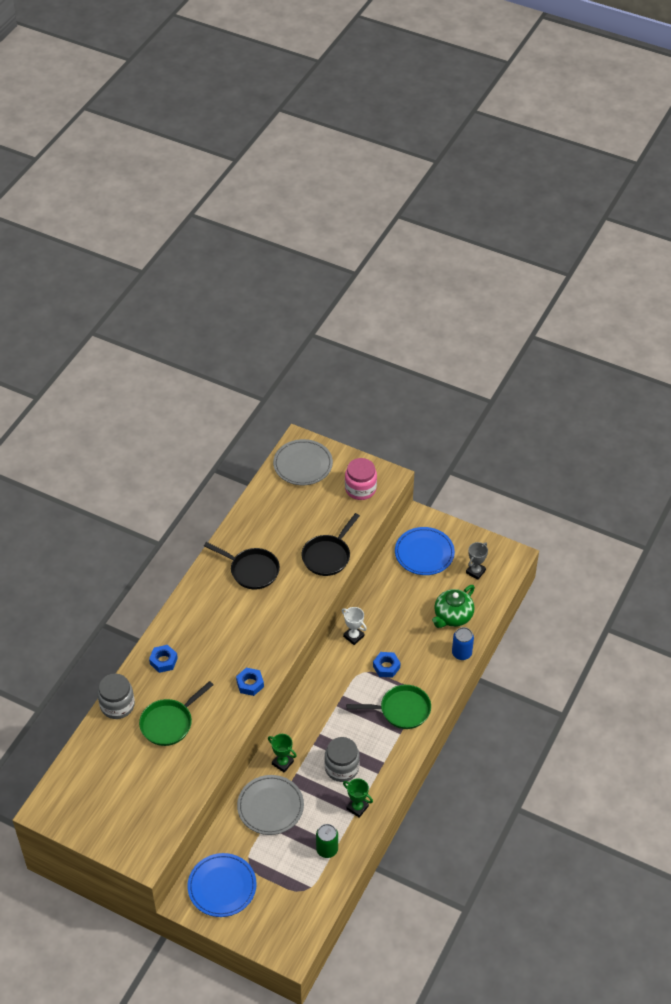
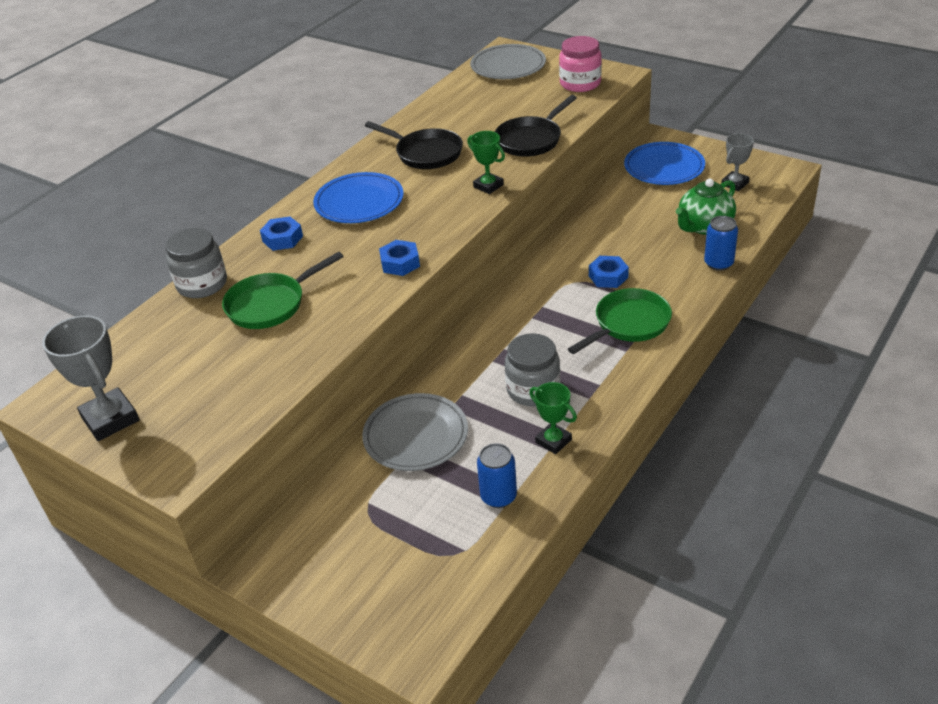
camera: 10 degrees right, 10 degrees down
(90, 820) = (110, 419): none -> grey trophy
(222, 886) = (316, 543): blue plate -> blue plate (359, 202)
(282, 763) = (443, 382): green trophy -> green trophy (488, 186)
(327, 849) = (498, 496): green can -> blue can
(353, 636) = (563, 245): white trophy -> none
(401, 710) = (629, 324): green pan -> green pan turned 45 degrees counterclockwise

